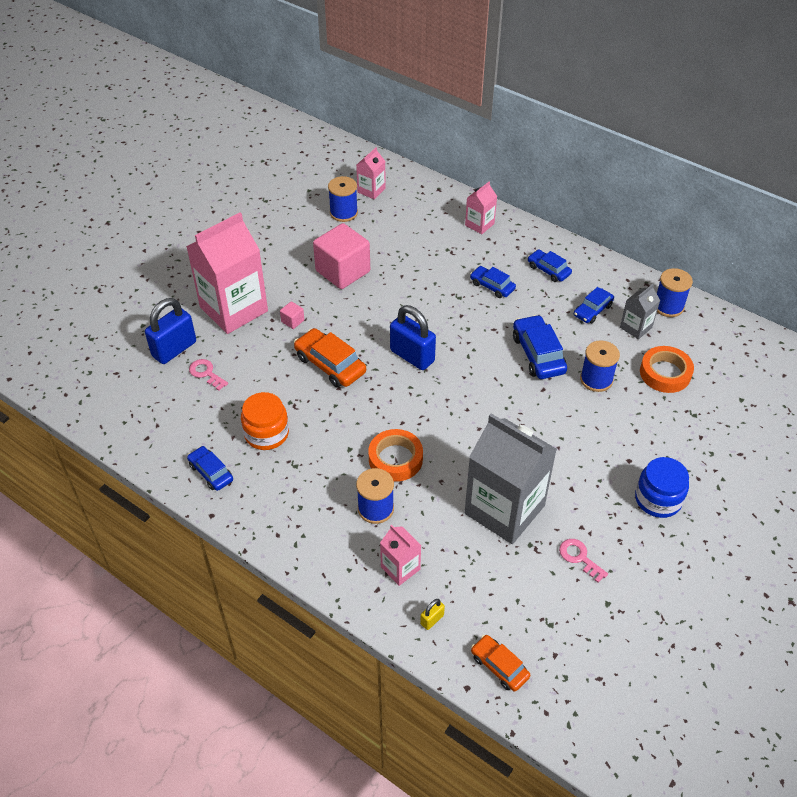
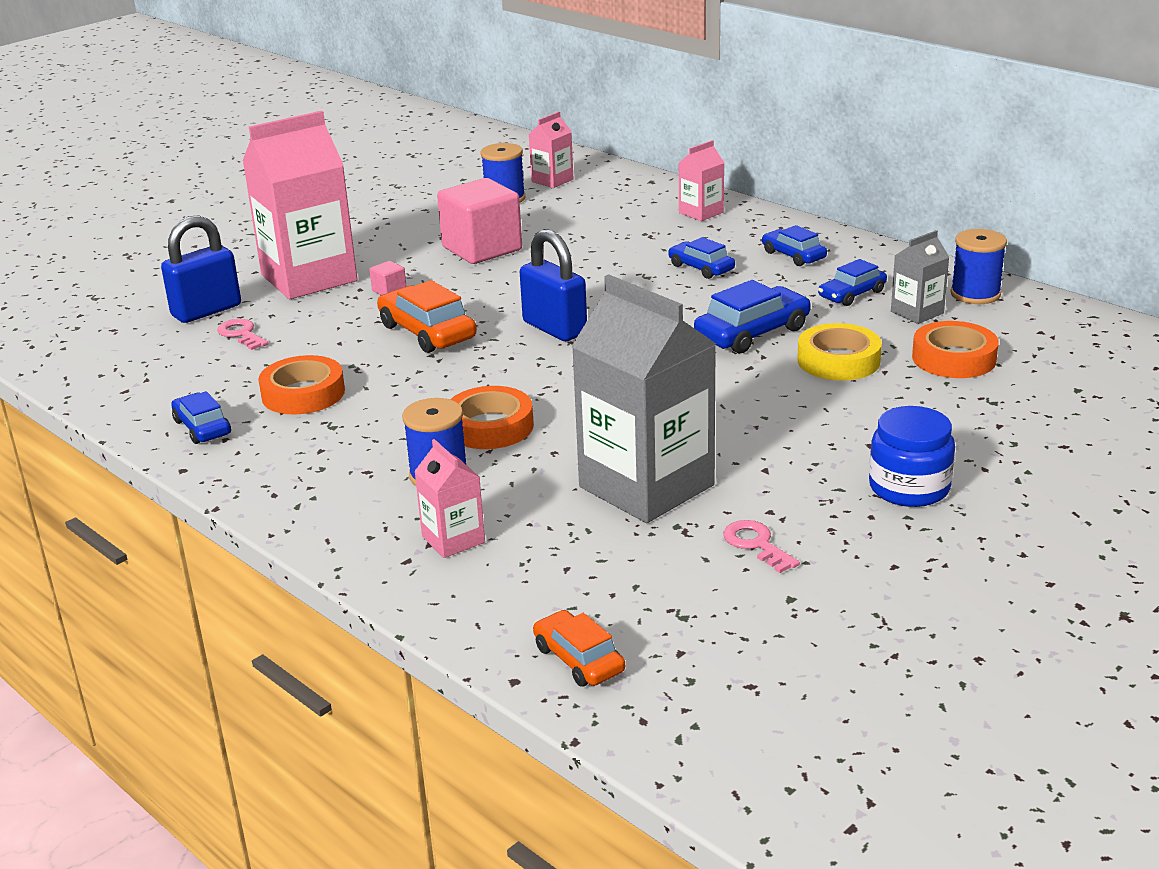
camera: 10 degrees right, 20 degrees down
(266, 433) = (303, 393): orange jar -> orange tape
(432, 619) = (483, 599): yellow padlock -> none
(538, 354) = (752, 333): blue car -> blue car turned 60 degrees clockwise
(596, 379) = (838, 360): blue spool -> yellow tape

